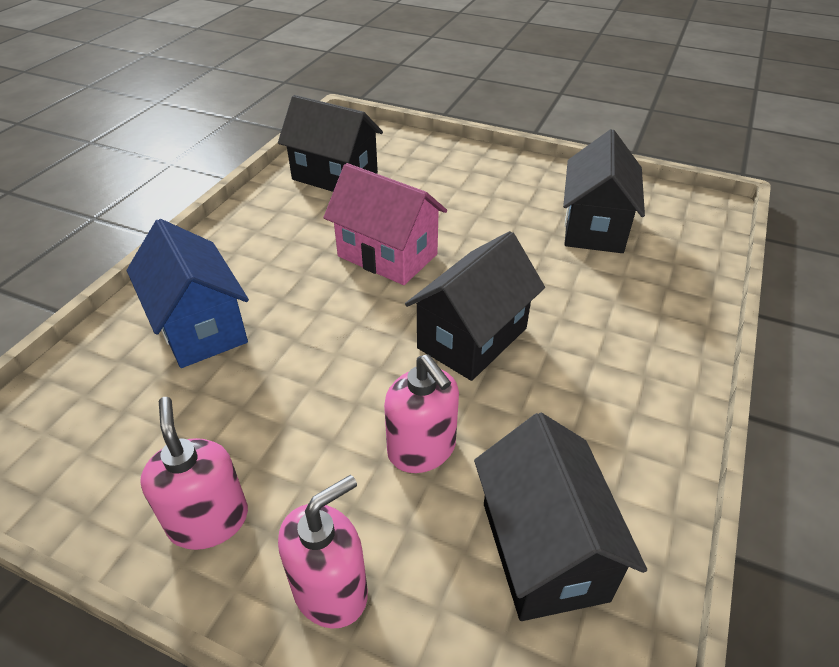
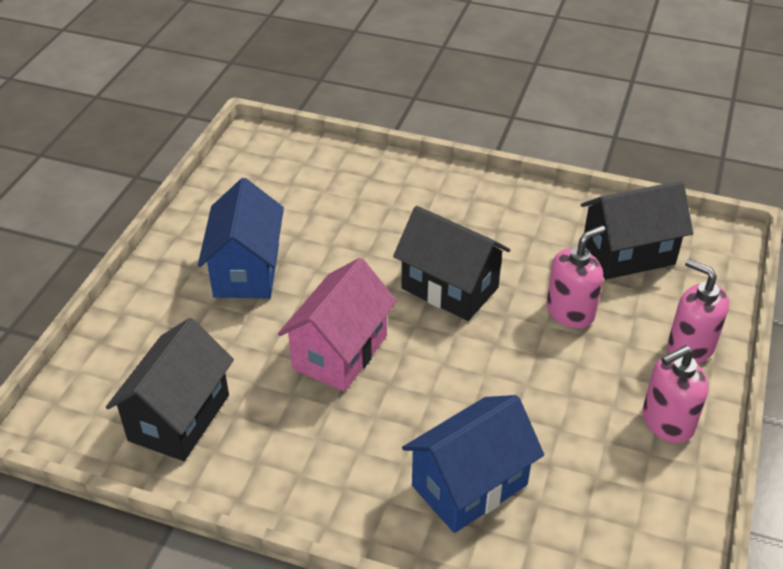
camera: 95 degrees left, 0 degrees up
(501, 204) = (247, 270): none -> blue house
(594, 227) = (286, 210): black house -> none

